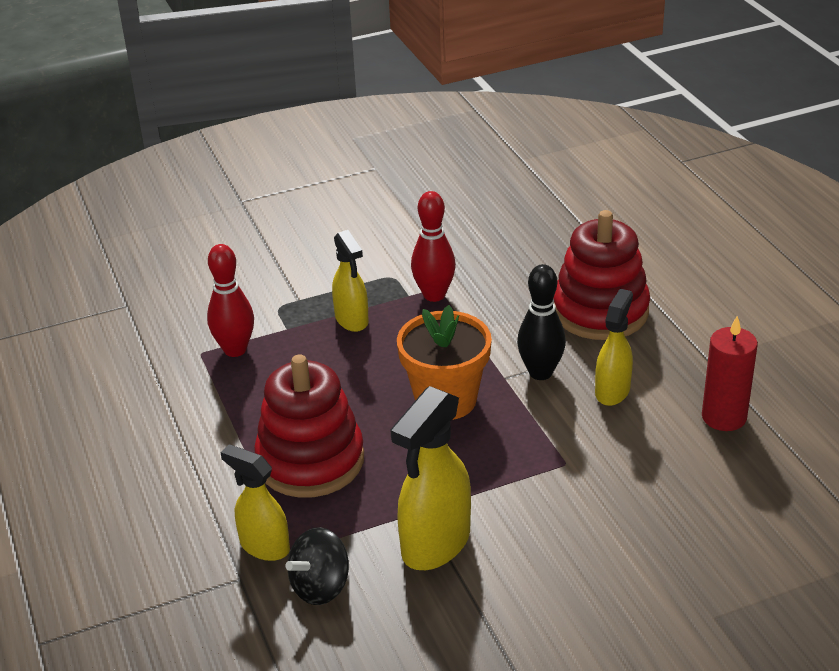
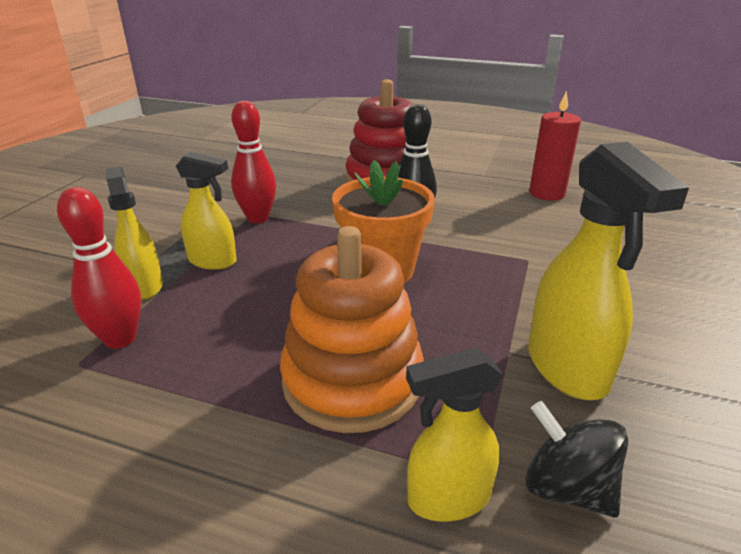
camera: 50 degrees left, 5 degrees down
(310, 460) = (352, 380): red stacking toy -> orange stacking toy
(320, 586) = (567, 488): black spinning top -> black spinning top turned 135 degrees clockwise
(612, 391) = (471, 211): yellow spray bottle -> yellow spray bottle (144, 286)

